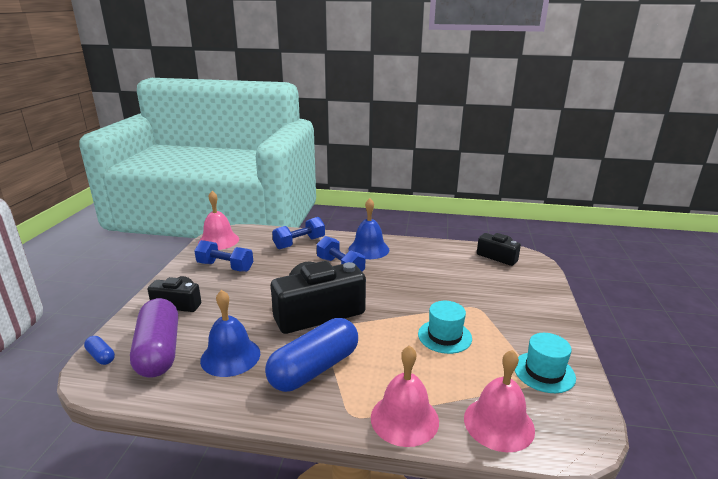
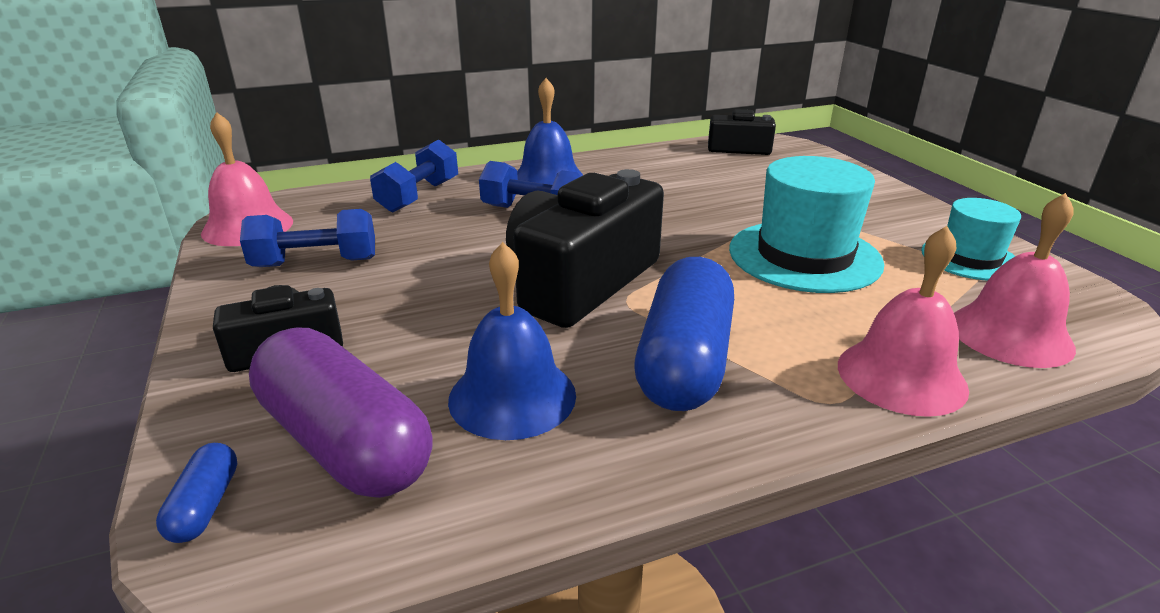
camera: 30 degrees left, 5 degrees up
(101, 356) = (205, 505): blue capsule -> blue capsule turned 75 degrees clockwise
(444, 336) = (804, 256): turquoise hat -> turquoise hat, size x1.65

